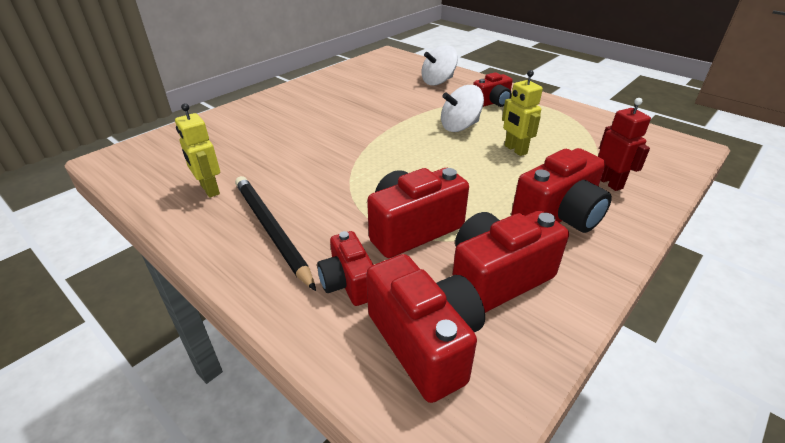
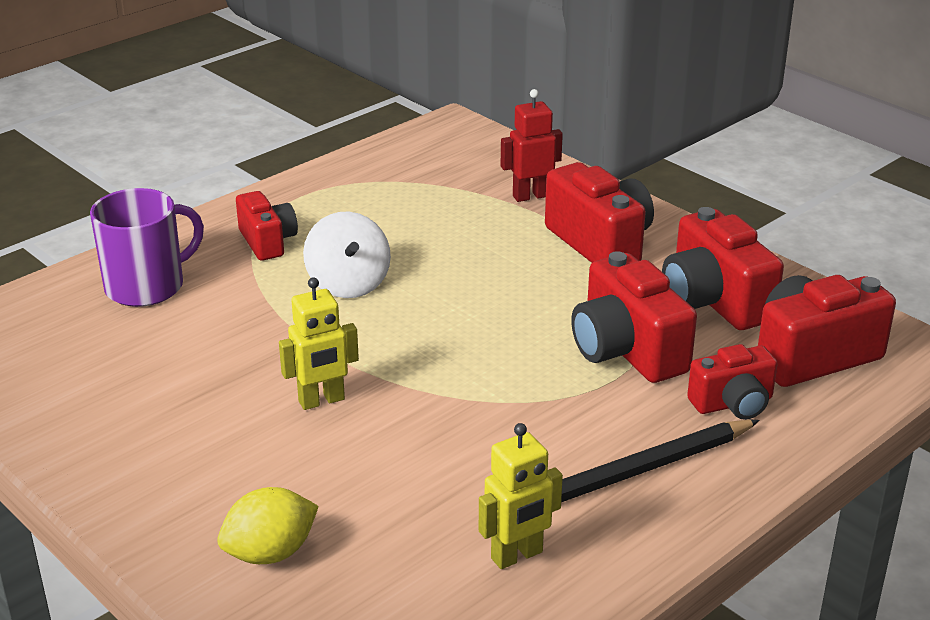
camera: 85 degrees left, 5 degrees down
(236, 126) = (270, 553): none -> yellow lemon
(438, 81) = (147, 286): white spinning top -> purple mug
(515, 150) = (435, 246): yellow robot -> yellow robot (321, 401)

